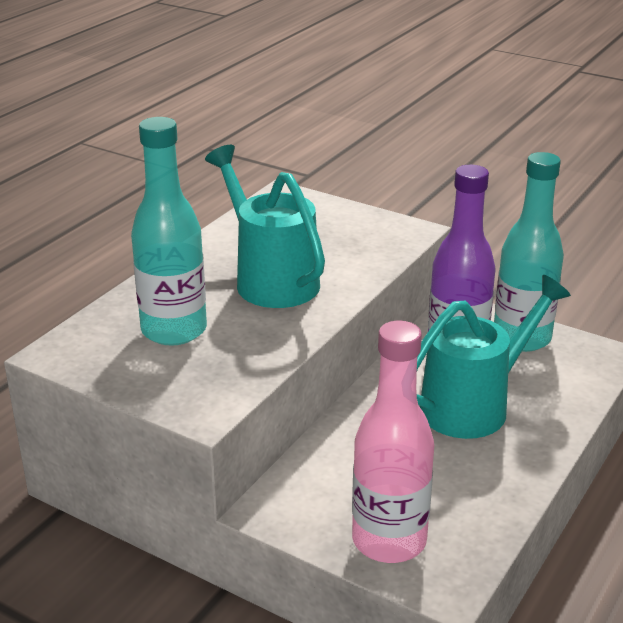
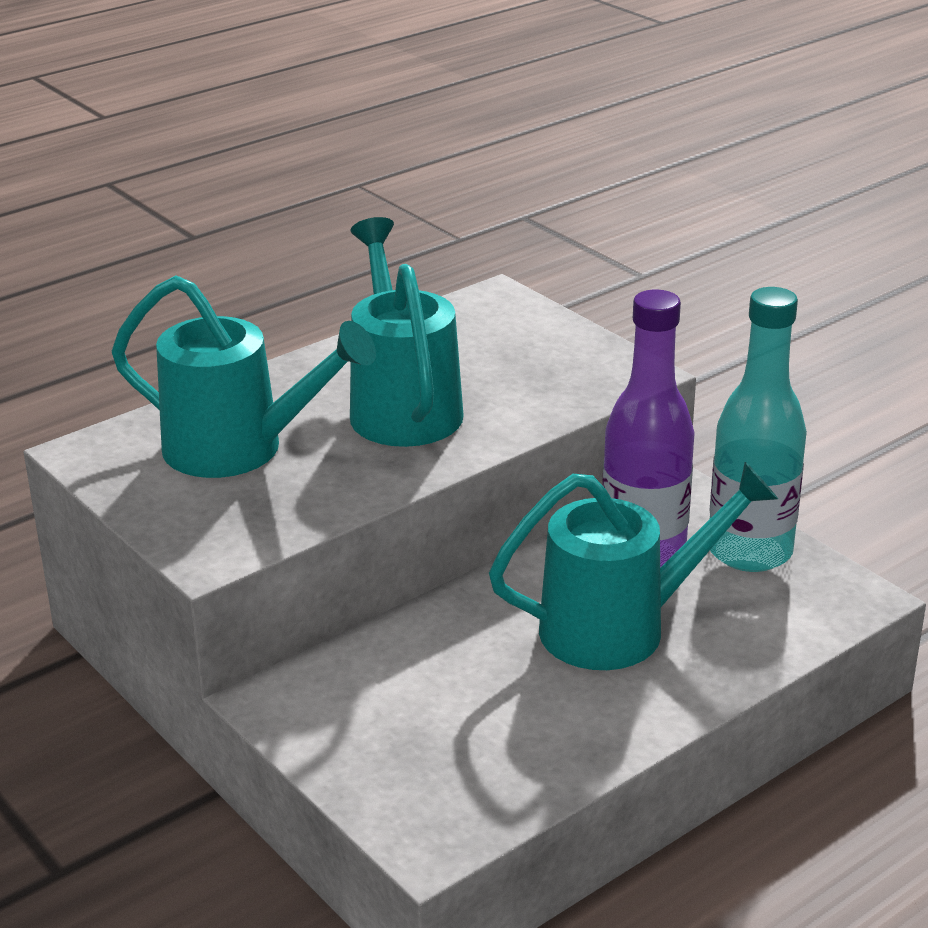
camera: 20 degrees right, 0 degrees up
(174, 330) = (240, 450): turquoise bottle -> turquoise watering can
(389, 541) = (395, 770): pink bottle -> none

